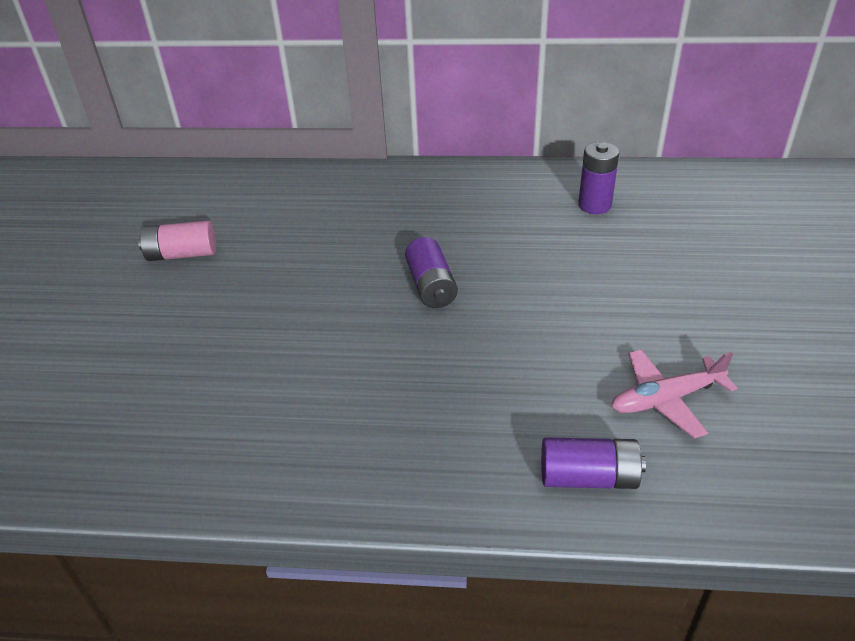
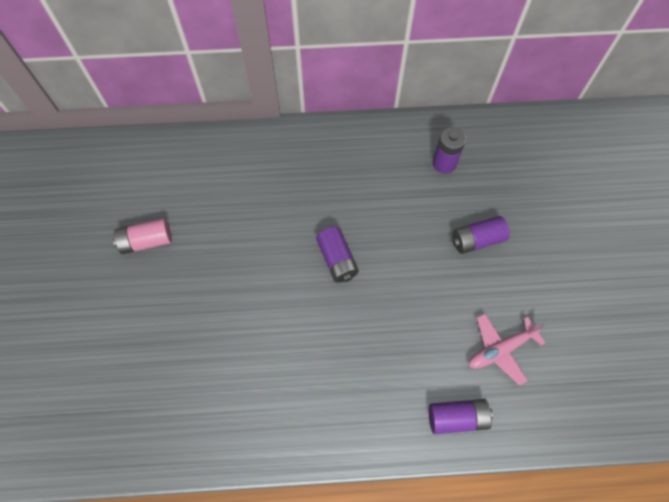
camera: 10 degrees left, 25 degrees up
(635, 279) = (477, 240): none -> purple battery

